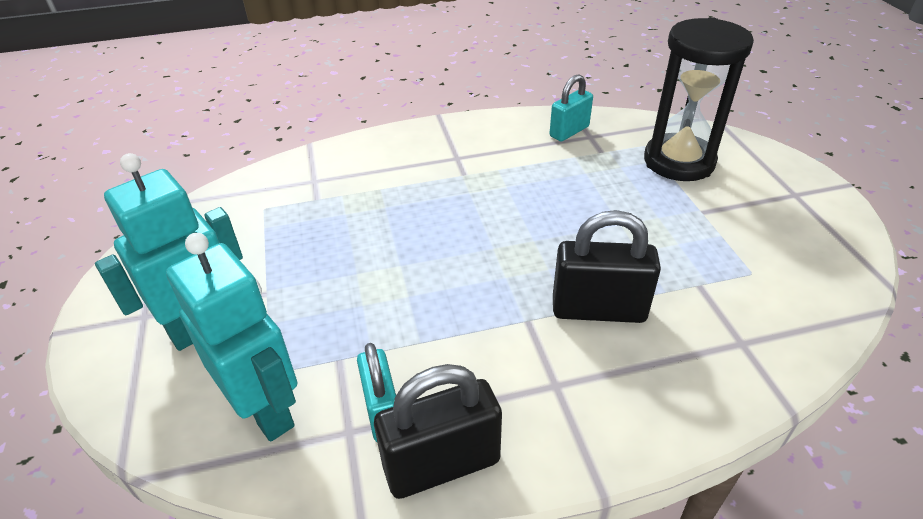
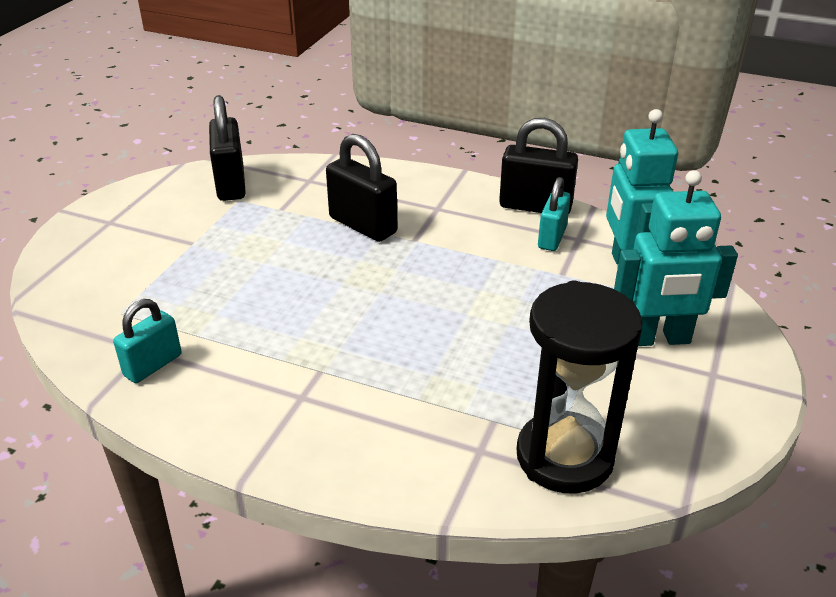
camera: 145 degrees left, 5 degrees down
(569, 131) = (153, 365): turquoise padlock -> turquoise padlock turned 45 degrees counterclockwise
(679, 161) = (128, 283): black hourglass -> black hourglass (564, 456)
(796, 287) = (231, 184): none -> black padlock

